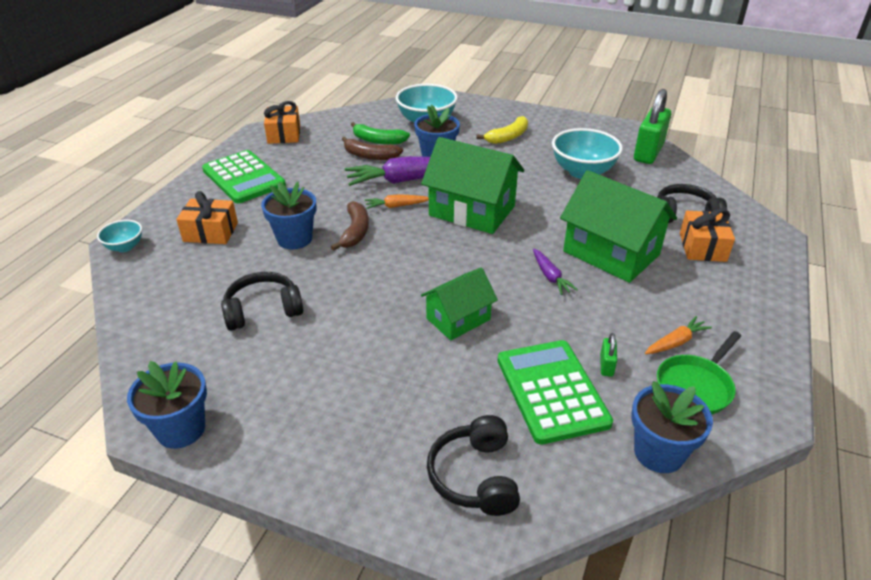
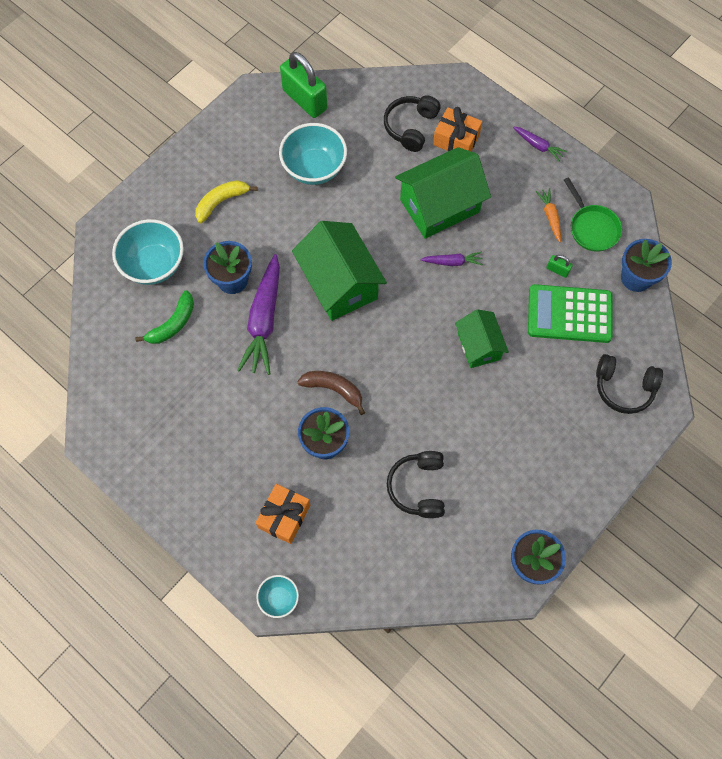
camera: 70 degrees left, 30 degrees up
(243, 178) = (193, 472): green calculator -> none
(284, 134) = (113, 415): orange gift -> none
(370, 156) = (202, 340): brown banana -> none
(396, 206) = (306, 343): orange carrot -> none
(472, 211) = (339, 283): green house -> green house turned 75 degrees counterclockwise
(508, 137) = (221, 202): yellow banana -> yellow banana turned 105 degrees counterclockwise
(762, 310) = (538, 146): none -> purple carrot

